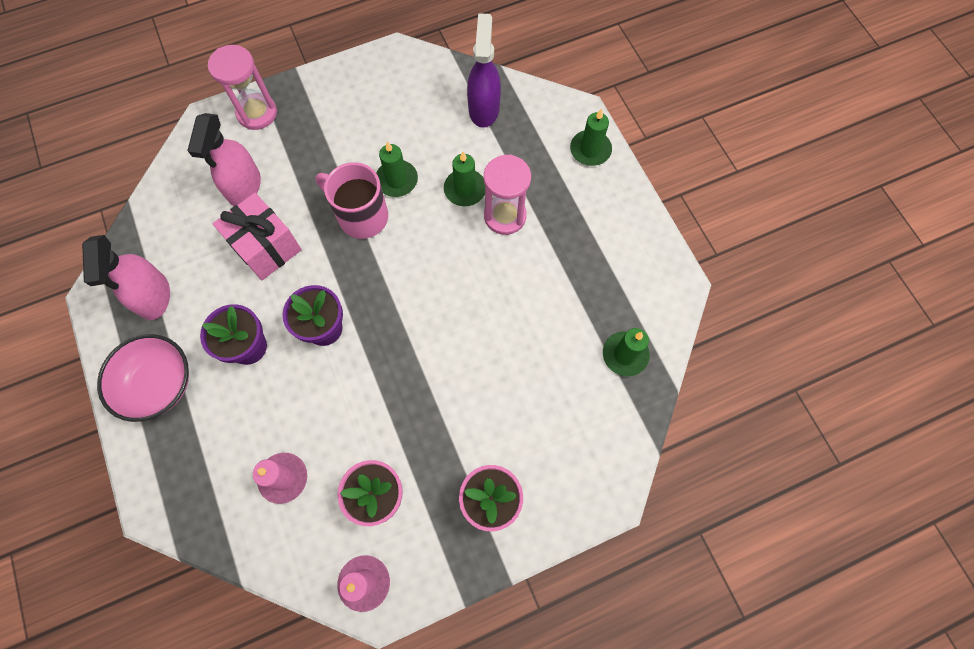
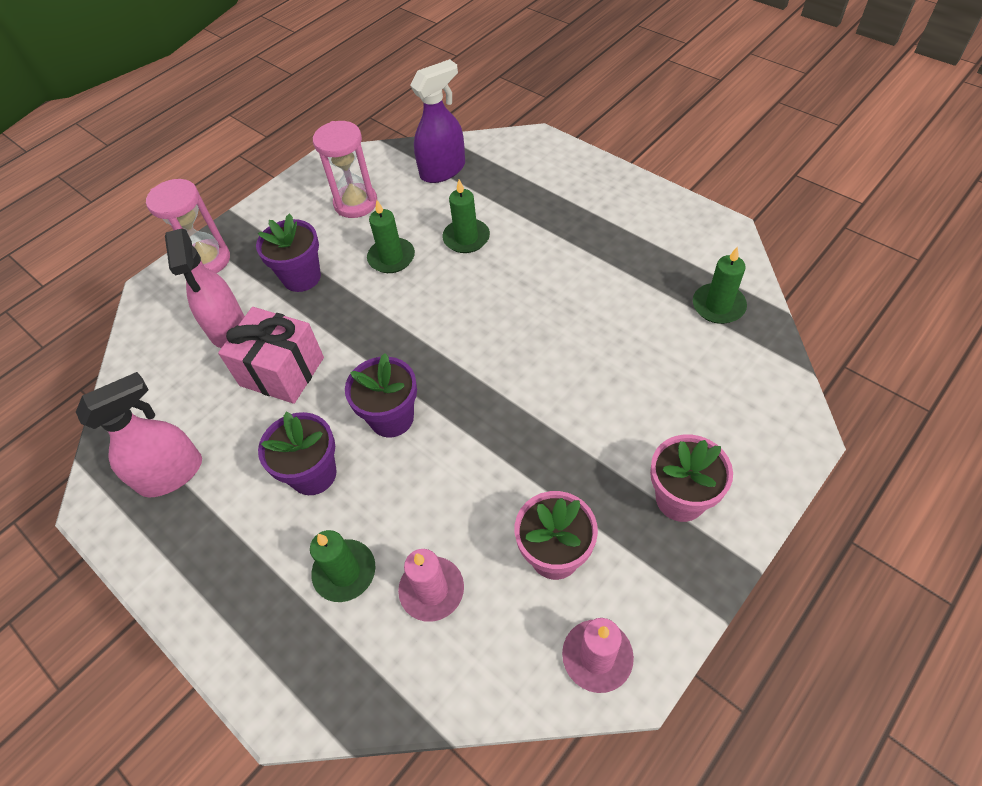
camera: 20 degrees left, 15 degrees down
(154, 297) = (171, 474): pink spray bottle -> pink spray bottle turned 90 degrees counterclockwise
(159, 384) = (222, 562): pink bowl -> none
(320, 165) = (301, 277): none -> purple flower pot
(361, 216) = (372, 302): pink mug -> none
(484, 108) = (443, 170): purple spray bottle -> purple spray bottle turned 75 degrees clockwise
(505, 216) = (520, 243): pink hourglass -> pink hourglass (356, 203)
(590, 150) = (566, 162): green candle -> green candle (345, 572)

